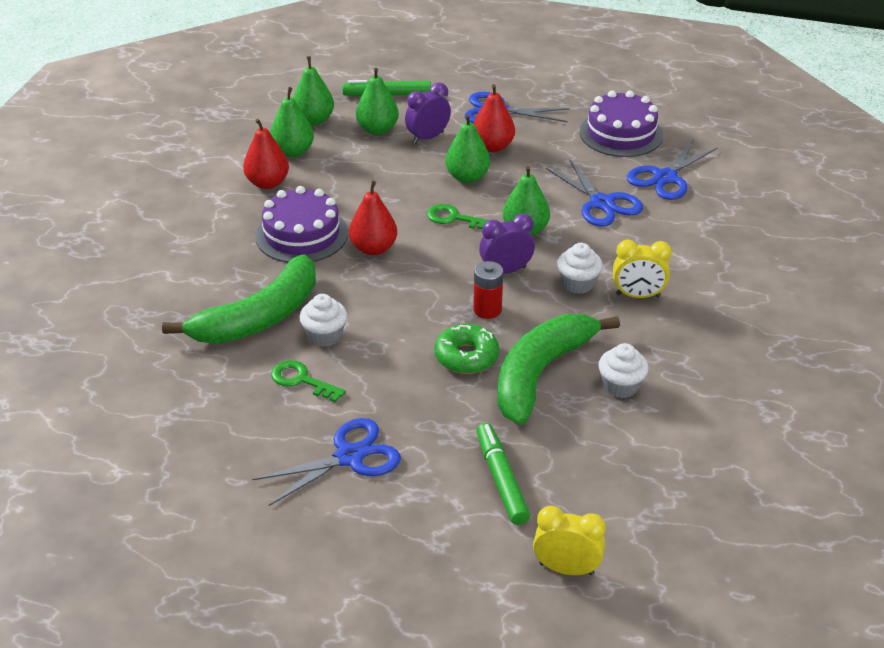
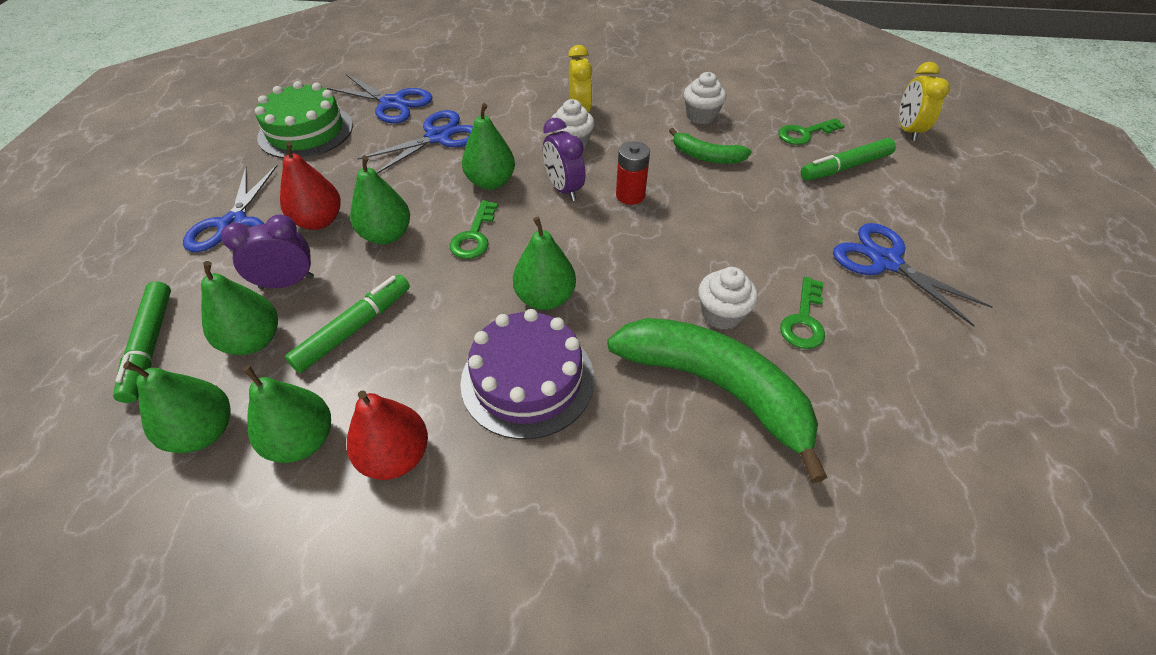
camera: 100 degrees left, 10 degrees up
(373, 248) = (545, 298): red pear -> green pear
(374, 166) = (354, 328): none -> green marker
(428, 137) = (287, 282): purple clock -> purple clock turned 120 degrees clockwise
(466, 356) = (705, 202): green donut -> none
(541, 373) = (706, 156): green banana -> green banana, size x0.51
(573, 465) = (804, 133): none -> green key
(621, 133) = (306, 131): purple cake -> green cake

